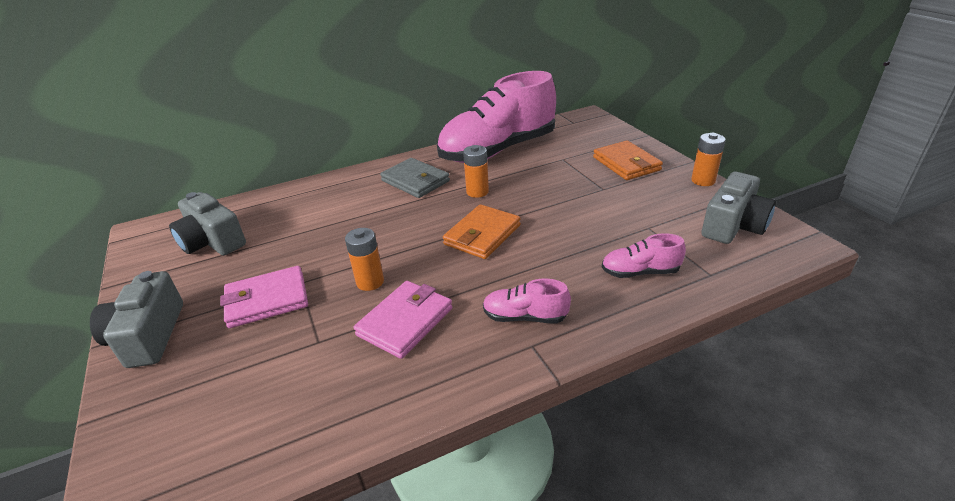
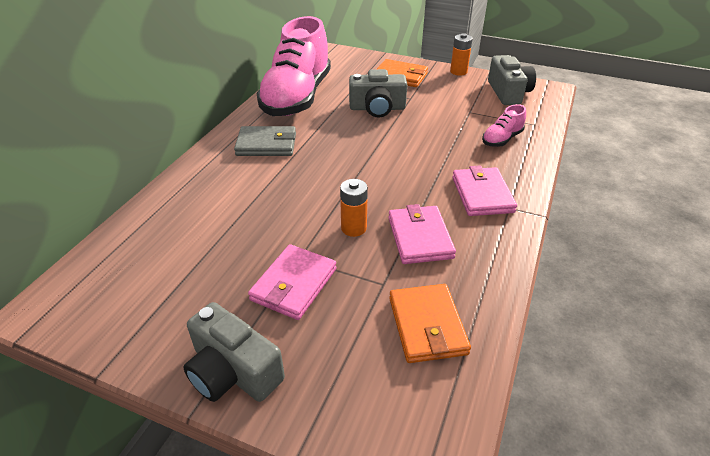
camera: 45 degrees left, 5 degrees up
(212, 241) = (151, 275): grey camera -> grey camera (377, 108)
(477, 192) = (330, 133): orange battery -> none
(482, 235) = (380, 160): orange wallet -> orange wallet (427, 325)
(525, 317) = (482, 195): pink shoe -> pink wallet

